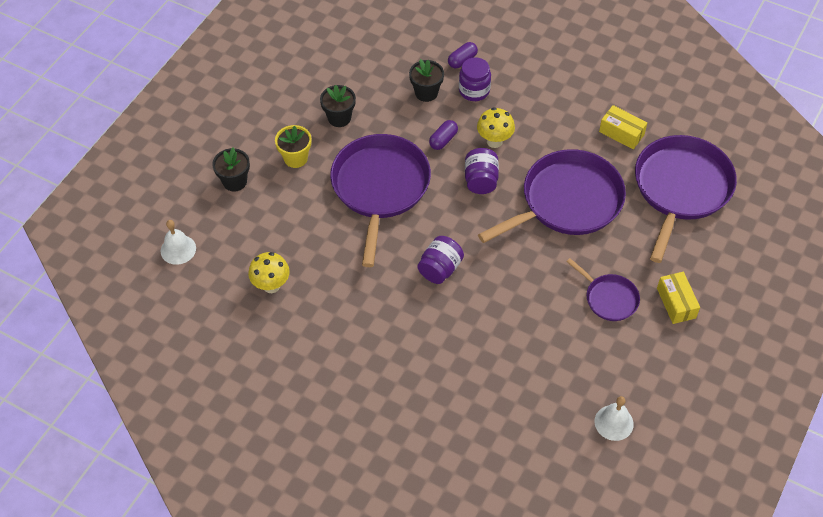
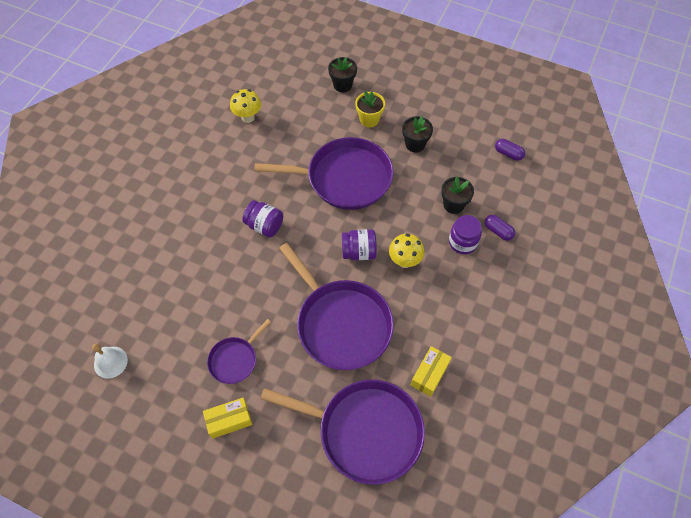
camera: 85 degrees right, 5 degrees up
(178, 249) = (279, 61): white bell -> none
(443, 140) = (401, 221): purple capsule -> purple capsule (508, 153)

